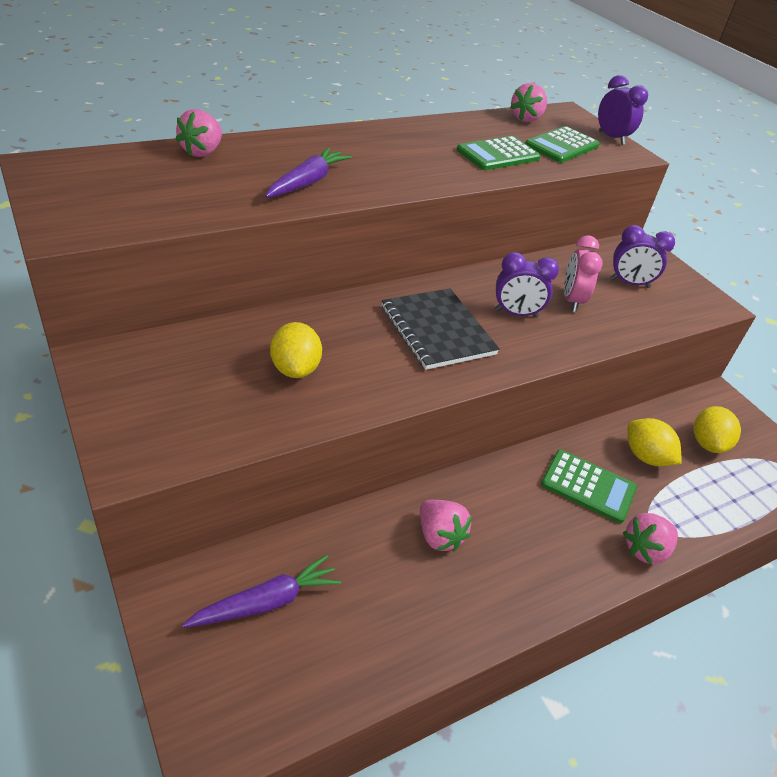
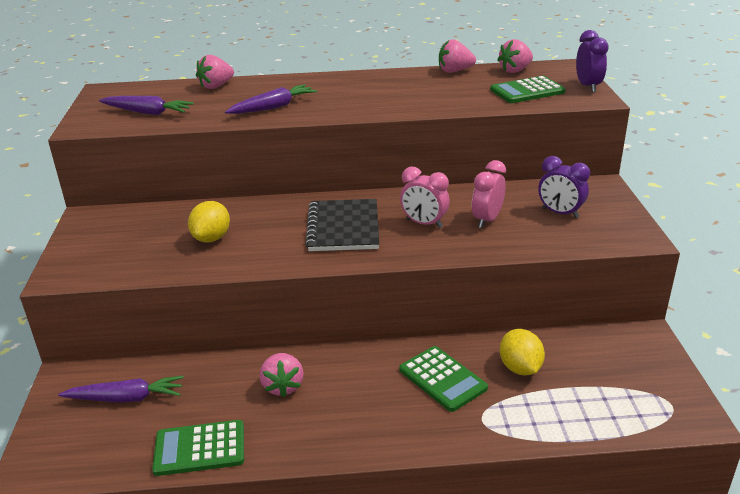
camera: 30 degrees right, 10 degrees down
(143, 200) = (147, 112): none -> purple carrot
(498, 154) = (456, 95): green calculator -> green calculator (200, 448)
(516, 314) = (424, 224): purple clock -> pink clock
(645, 550) = (458, 436): pink strawberry -> pink strawberry (454, 71)
(707, 443) = (597, 370): yellow lemon -> none

